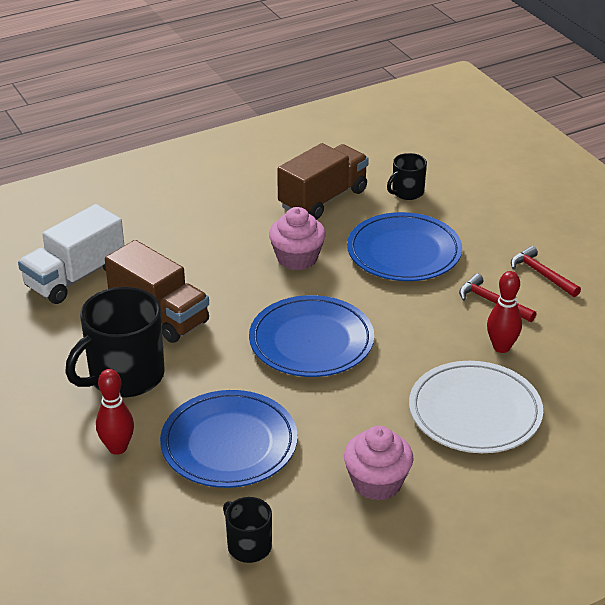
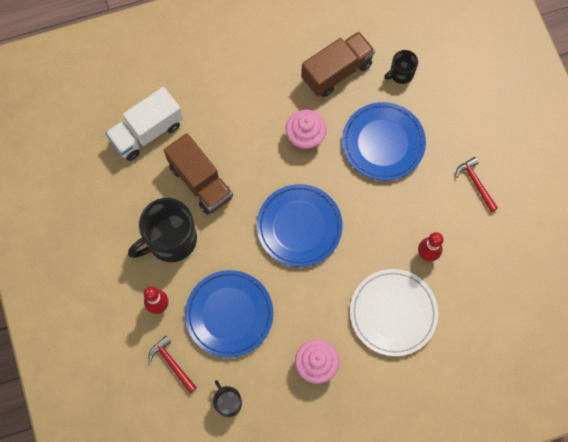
camera: 10 degrees right, 35 degrees up
(492, 302) = (432, 207): red hammer -> red hammer (172, 363)

